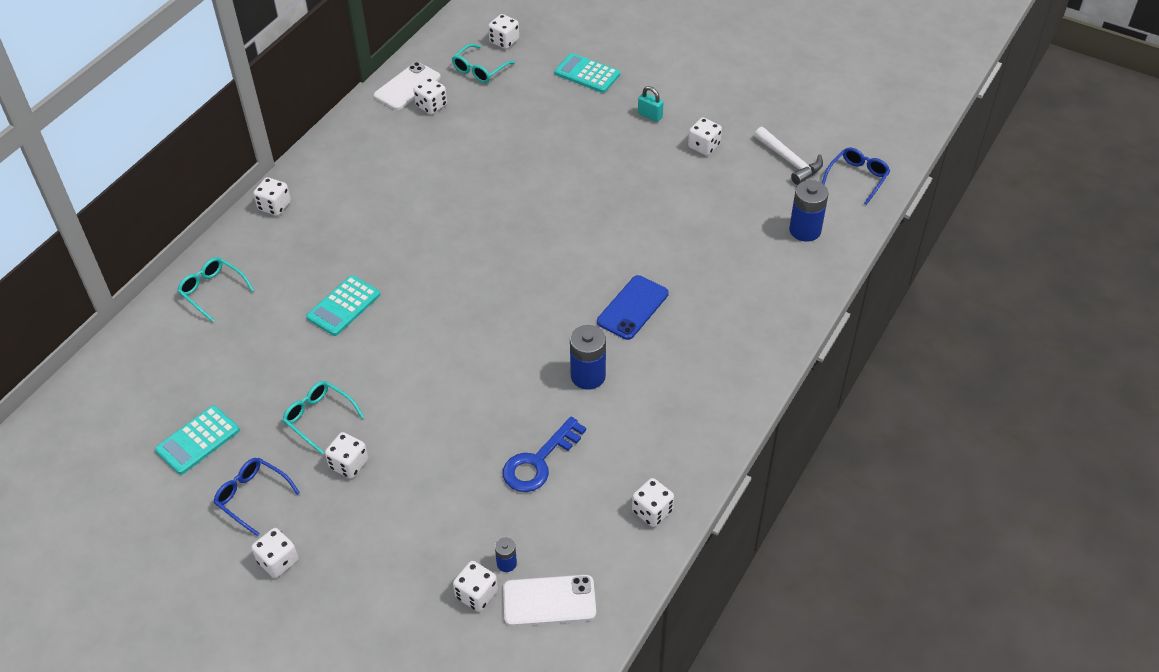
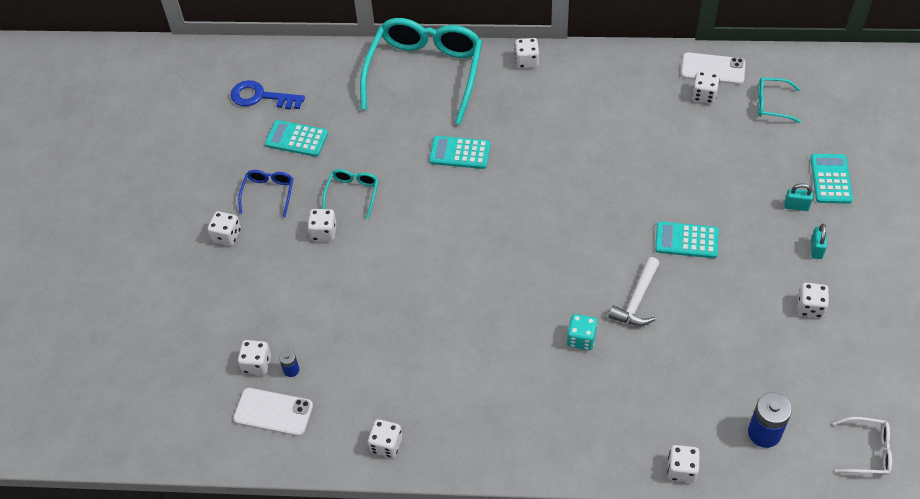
camera: 65 degrees right, 5 degrees up
(212, 291) = (425, 73): turquoise glasses -> turquoise glasses, size x2.31
(504, 41) = (821, 102): white dice -> white dice (681, 469)
(539, 461) = (390, 347): blue key -> blue key (261, 97)
(549, 601) = (273, 412): white phone -> white phone turned 45 degrees counterclockwise
(580, 189) = (686, 240): none -> turquoise calculator
(588, 376) = (491, 340): blue battery -> none
(598, 106) = (796, 206): none -> turquoise padlock
(633, 308) = (581, 339): blue phone -> turquoise dice
(789, 161) = (845, 384): white hammer -> white hammer (637, 300)
(857, 178) = (867, 451): blue glasses -> white glasses

